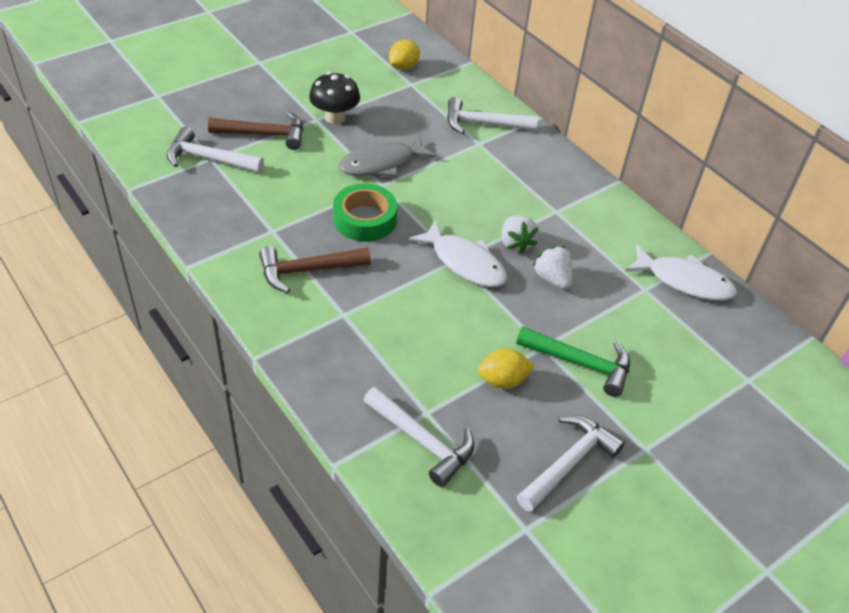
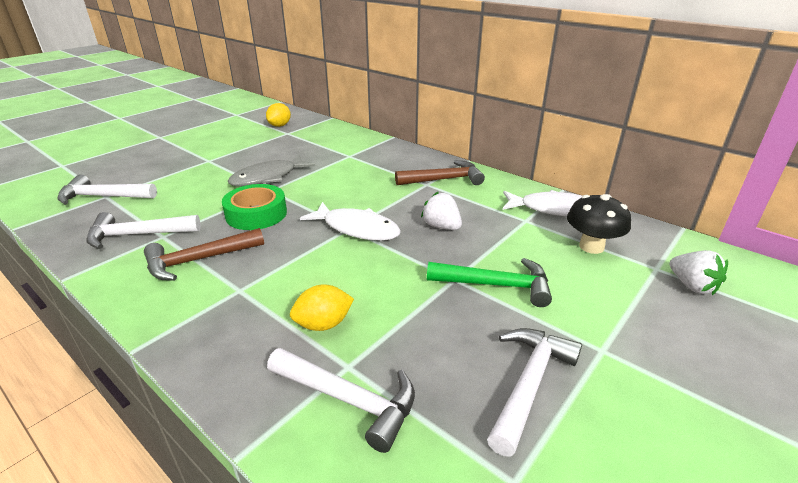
camera: 10 degrees left, 15 degrees down
(264, 134) = (160, 175): brown hammer -> brown hammer (443, 180)
(335, 117) = (224, 157): black mushroom -> black mushroom (591, 246)
(483, 124) = (350, 145): white hammer -> white hammer (138, 235)
(502, 380) = (424, 316): yellow lemon -> yellow lemon (323, 324)
(515, 244) = (399, 209): white strawberry -> white strawberry (692, 286)

